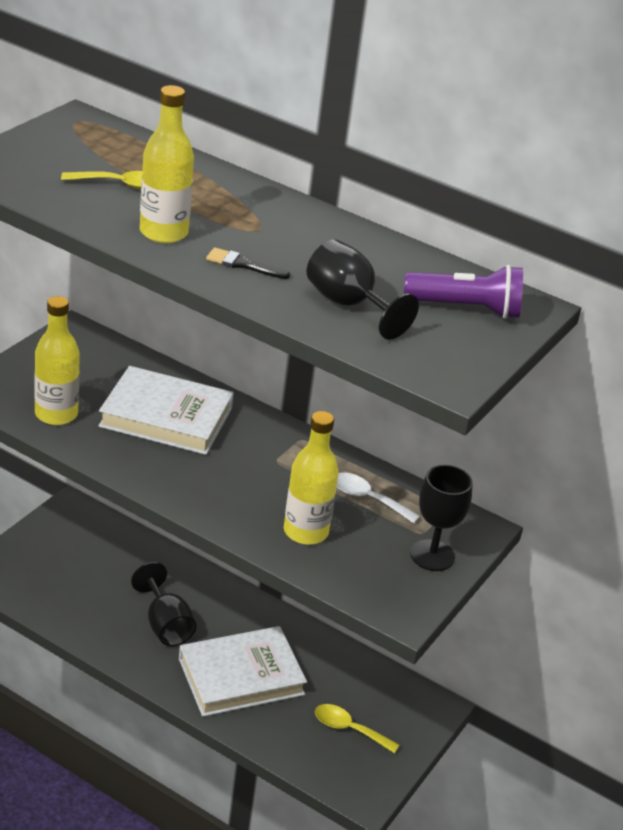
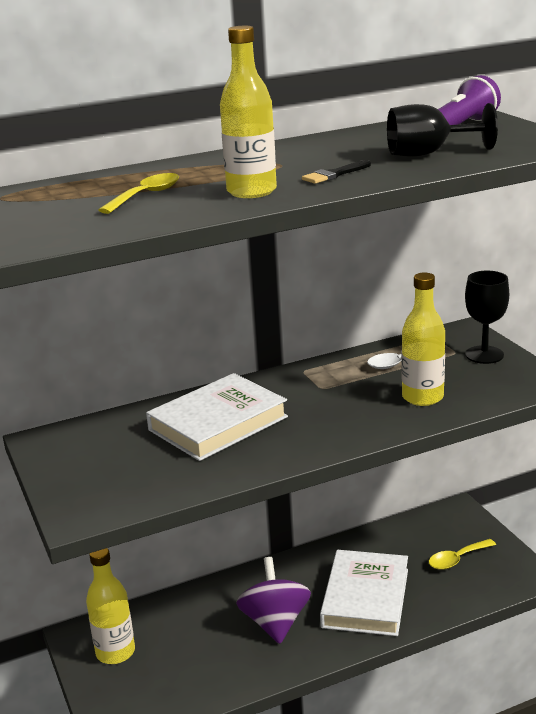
camera: 50 degrees left, 10 degrees down
(56, 414) = (159, 480): yellow bottle -> yellow bottle (115, 652)
(165, 625) = (275, 623): black goblet -> purple spinning top

